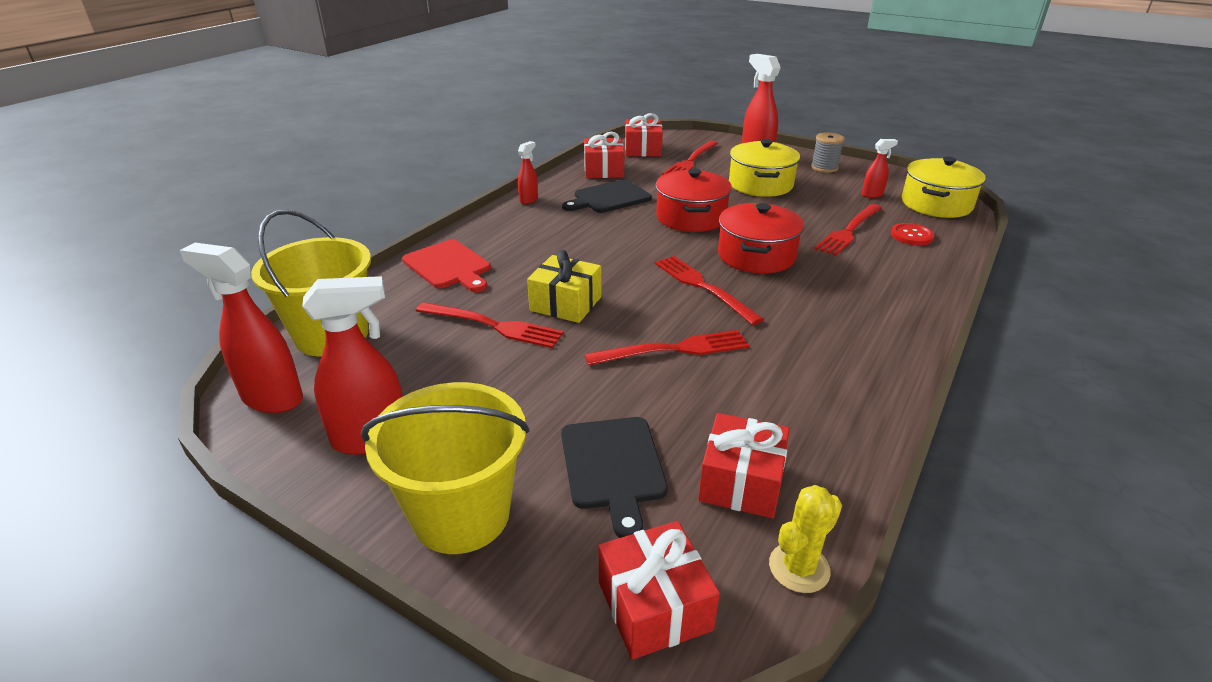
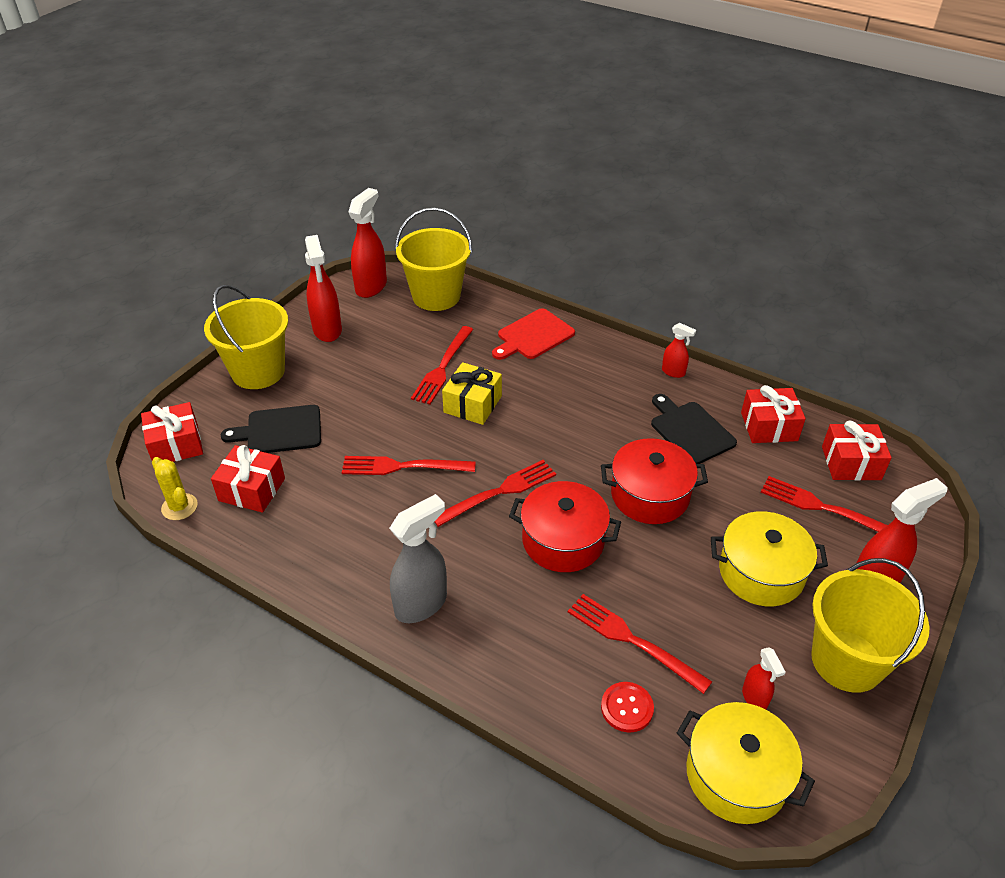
camera: 90 degrees right, 10 degrees up
(675, 349) = (402, 467): red fork -> red fork turned 105 degrees clockwise
(824, 167) = (847, 661): grey spool -> yellow bucket
(867, 328) = (421, 604): none -> grey spray bottle

